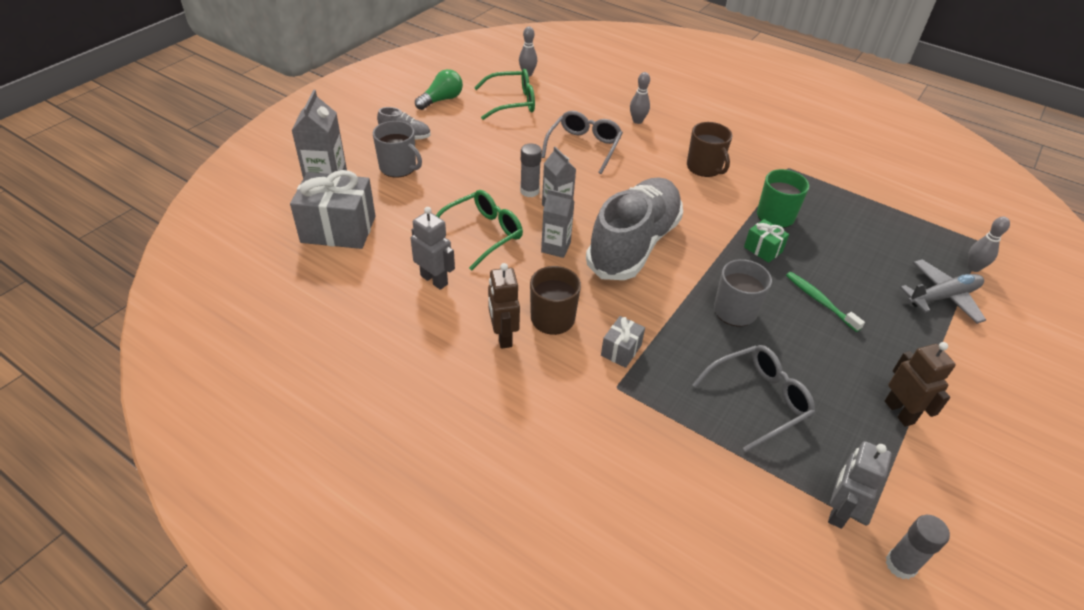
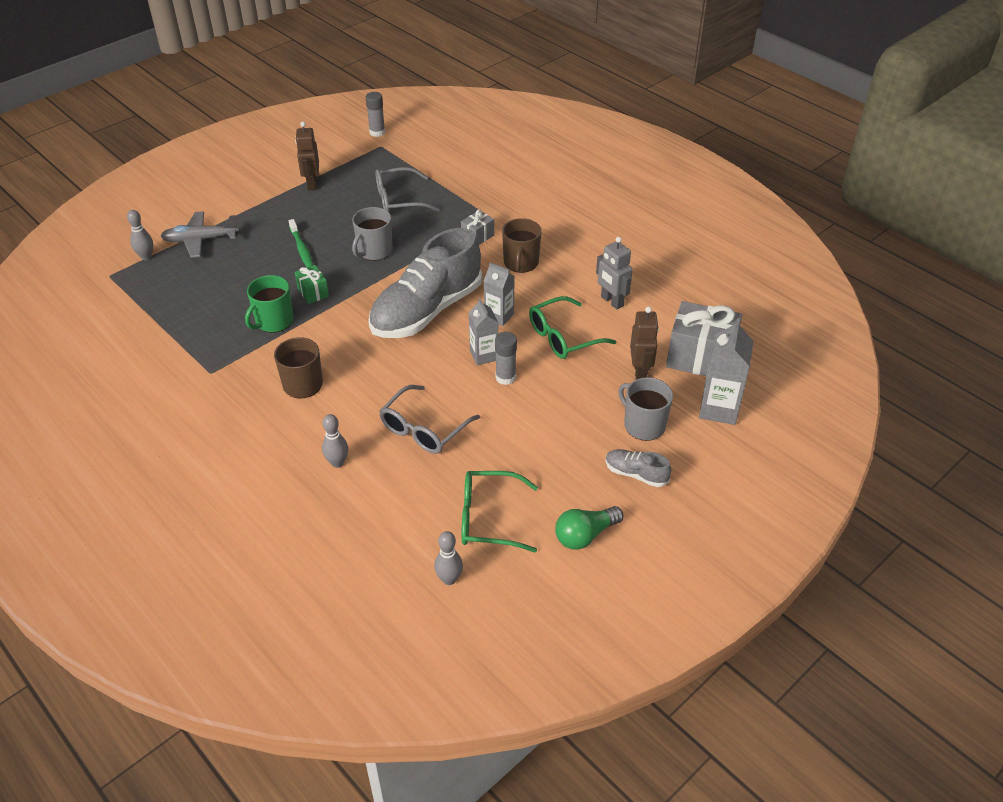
camera: 165 degrees left, 0 degrees up
(503, 336) = (562, 255): brown robot -> brown robot (640, 372)
(838, 510) = (392, 152): grey robot -> none

